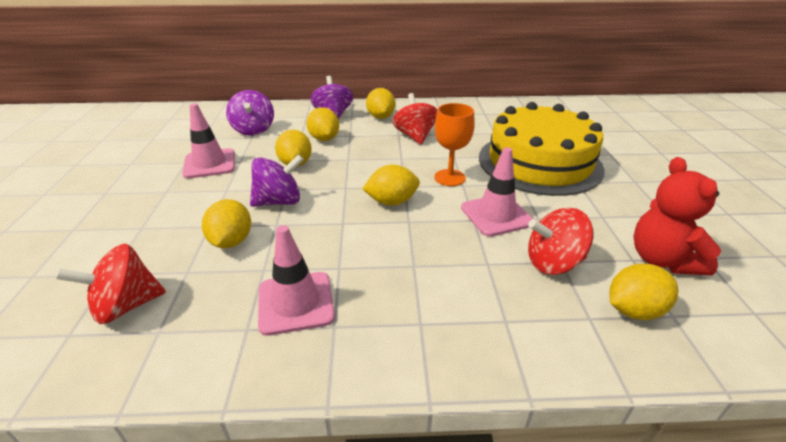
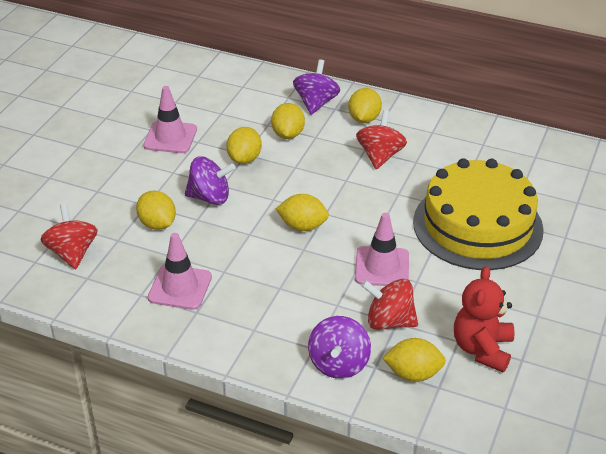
camera: 25 degrees right, 5 degrees up
(126, 306) = (72, 253): red spinning top -> red spinning top turned 75 degrees clockwise
(231, 241) = (157, 224): yellow lemon -> yellow lemon turned 60 degrees counterclockwise
(253, 130) = (227, 103): purple spinning top -> purple spinning top (339, 364)
(449, 178) = (373, 216): orange goblet -> none

